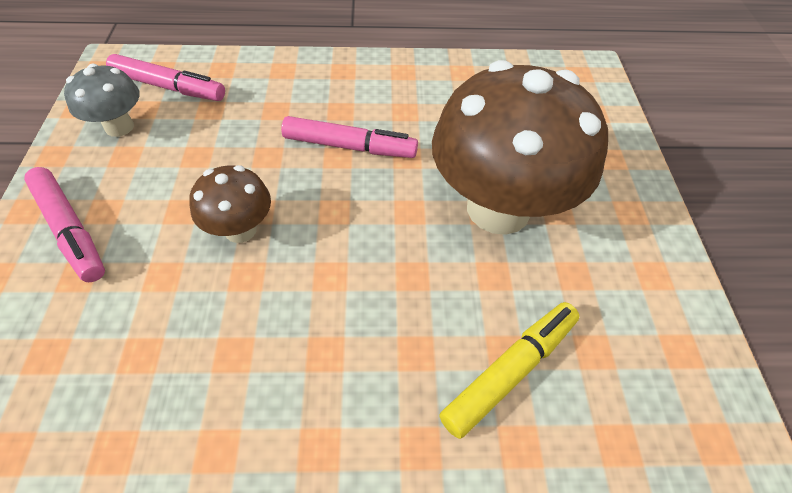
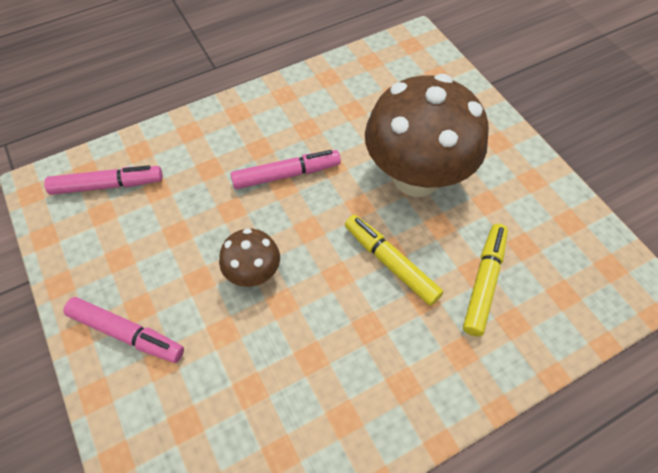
camera: 25 degrees left, 5 degrees up
(119, 127) = (95, 237): grey mushroom -> none
(402, 291) = (391, 263): none -> yellow marker

